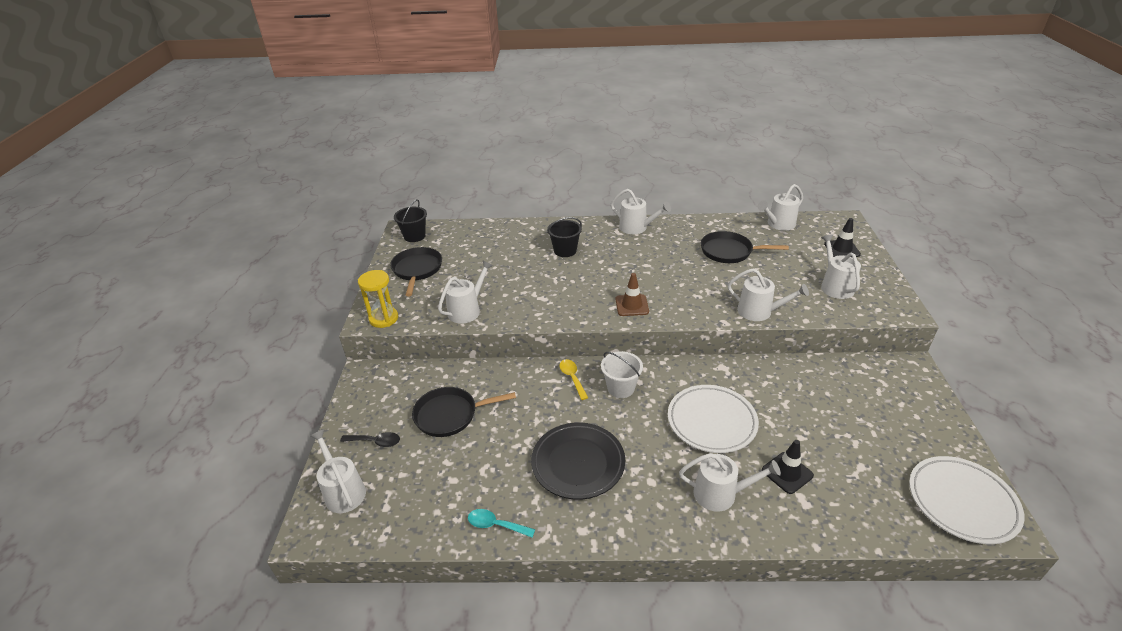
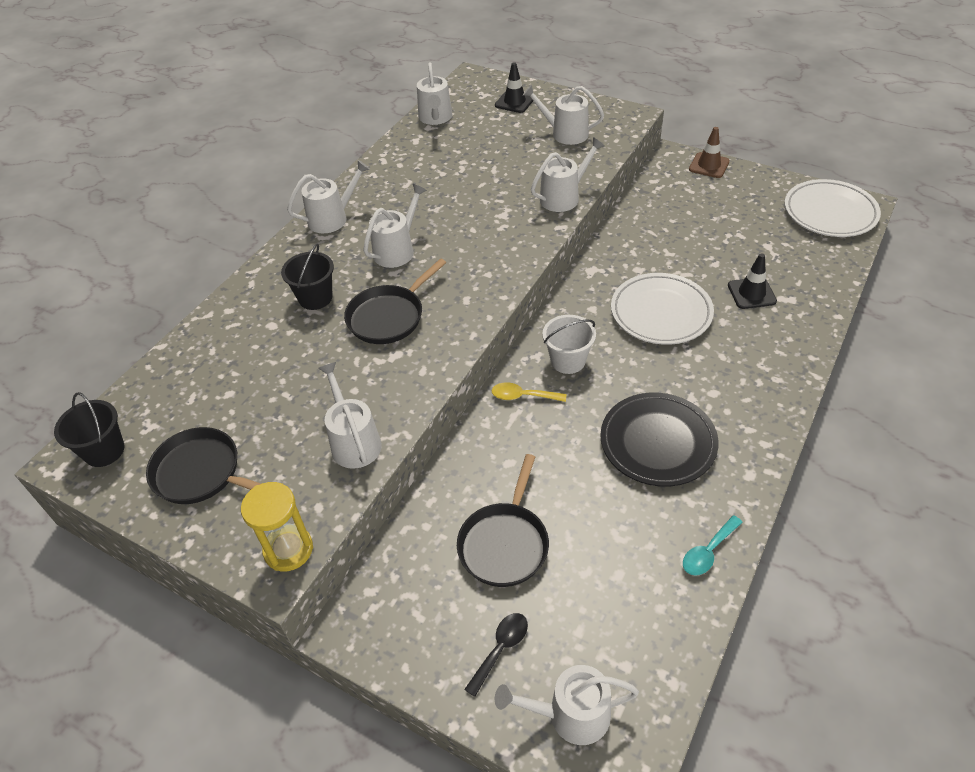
camera: 60 degrees left, 10 degrees up
(632, 305) = (476, 283): brown traffic cone -> brown traffic cone (709, 165)
(720, 494) = (754, 349): white watering can -> white watering can (397, 250)
(729, 251) = (449, 171): black pan -> black pan (389, 316)

